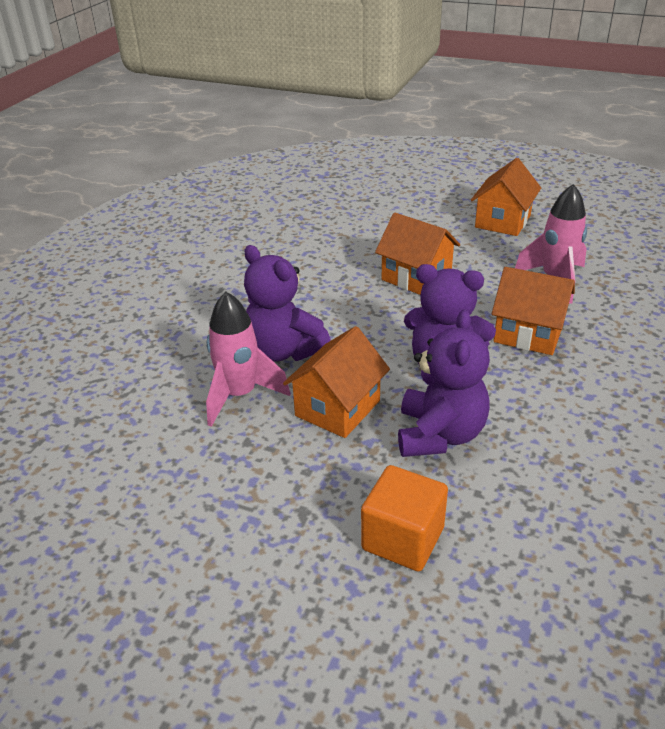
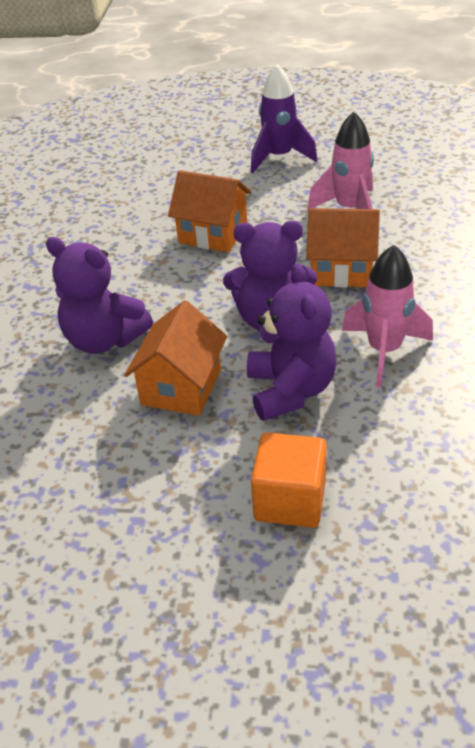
camera: 15 degrees left, 5 degrees up
(240, 395) = (75, 397): pink rocket -> pink rocket (384, 351)
(502, 221) = (279, 157): orange house -> purple rocket

